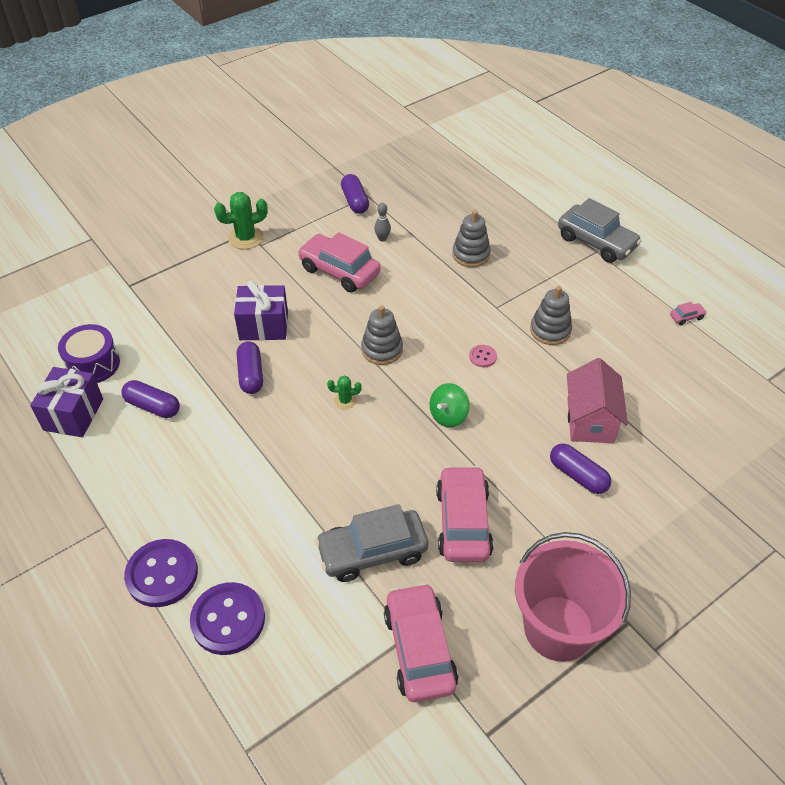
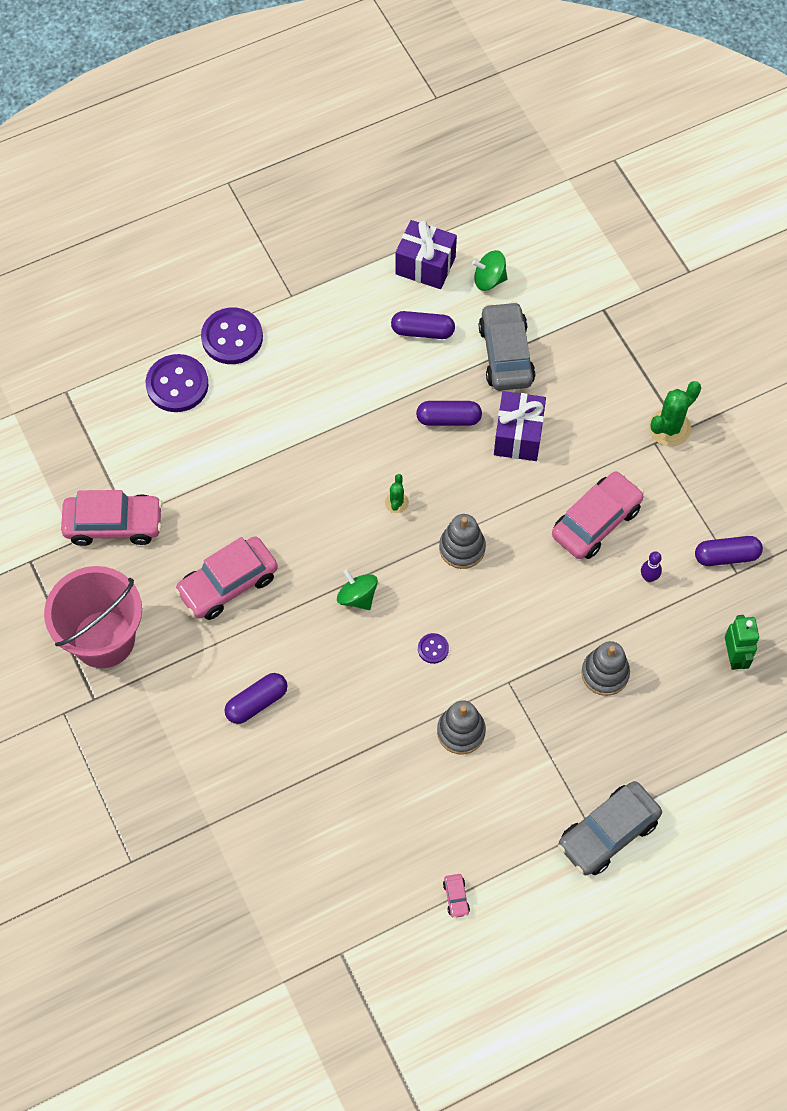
camera: 100 degrees right, 15 degrees up
(93, 364) = (489, 279): purple drum -> green spinning top
(153, 406) = (422, 331): purple capsule -> purple capsule turned 60 degrees clockwise
(246, 238) = (669, 428): green cactus -> green cactus turned 60 degrees clockwise
(372, 552) = (214, 502): grey car -> grey car (506, 354)
(382, 238) = (649, 577): grey bowling pin -> purple bowling pin
(435, 192) = (734, 656): none -> green robot
(463, 522) = (228, 584): pink car -> pink car turned 135 degrees clockwise
(482, 357) = (433, 649): pink button -> purple button
(590, 420) = (323, 736): pink house -> none

